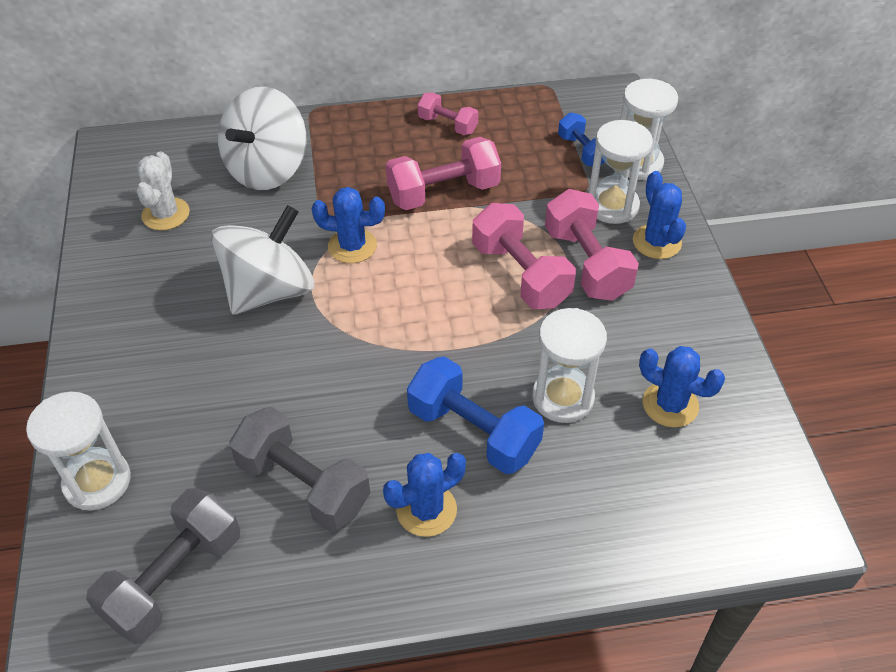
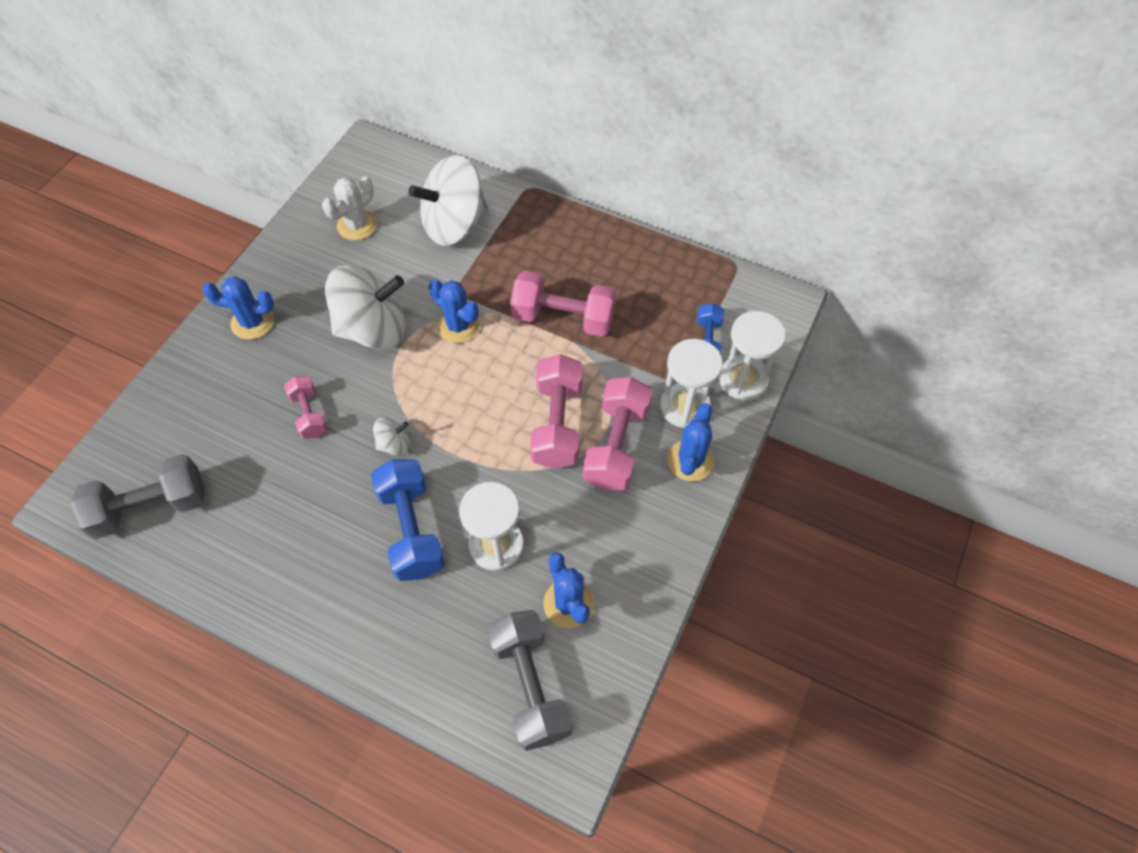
camera: 35 degrees right, 10 degrees up
(97, 481) = (162, 409): white hourglass -> none
(303, 484) = (274, 494): grey dumbbell -> grey dumbbell (530, 685)
(386, 372) = (394, 444): none -> white spinning top
(426, 510) = (332, 566): blue cactus -> blue cactus (252, 322)
(447, 125) = (620, 257): pink dumbbell -> pink dumbbell (309, 414)

